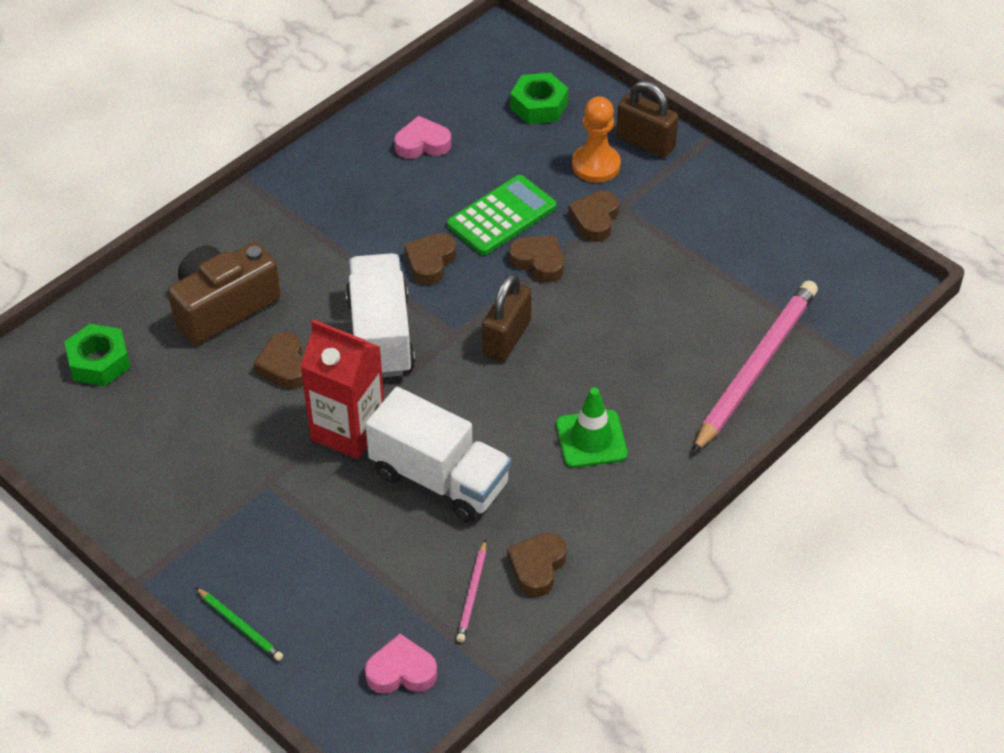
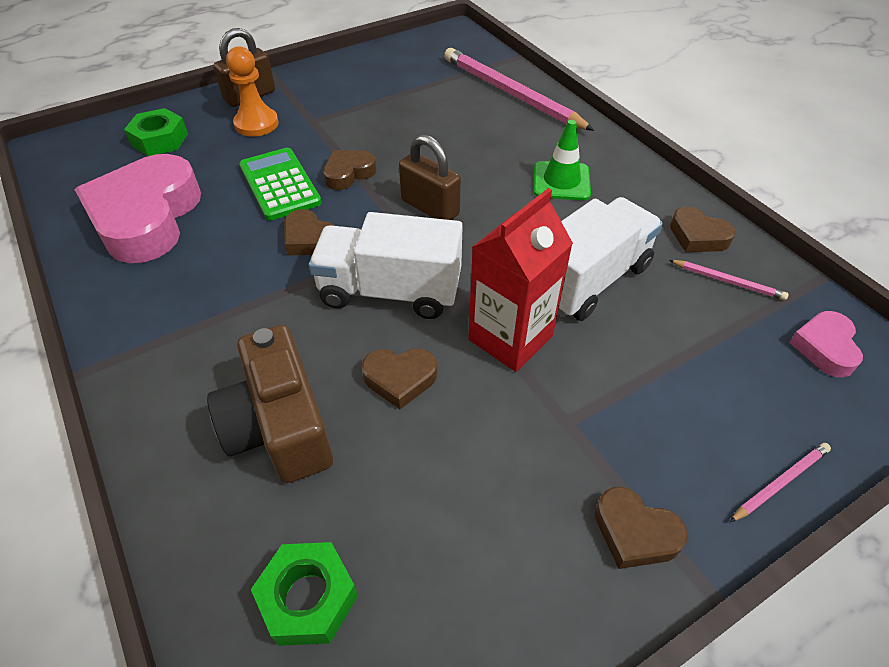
camera: 75 degrees left, 0 degrees up
(240, 626) = (780, 482): green pencil -> pink pencil
(422, 143) = (146, 217): pink heart -> pink heart, size x2.15
(595, 220) = (318, 135): brown heart -> brown heart (635, 533)

